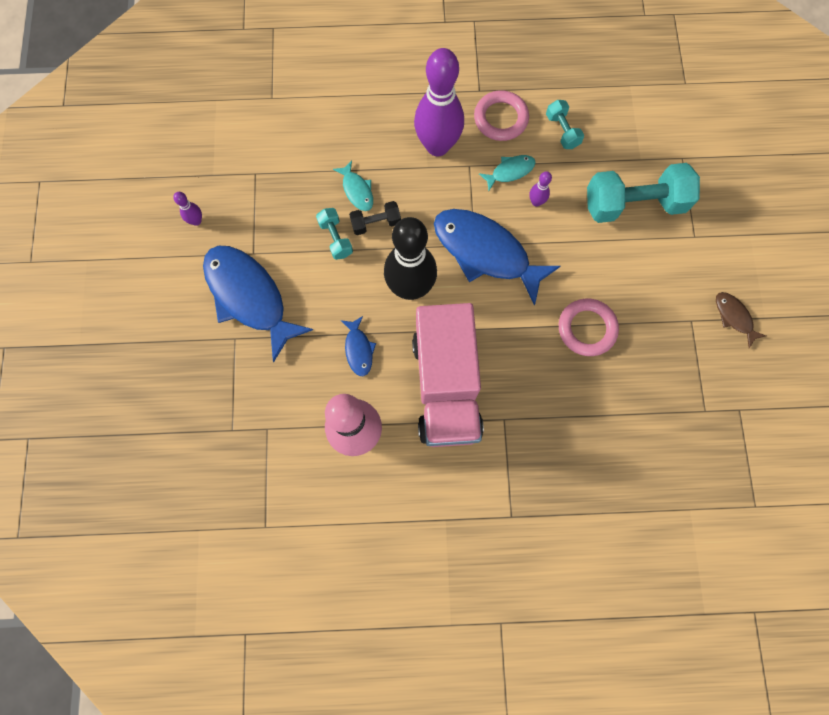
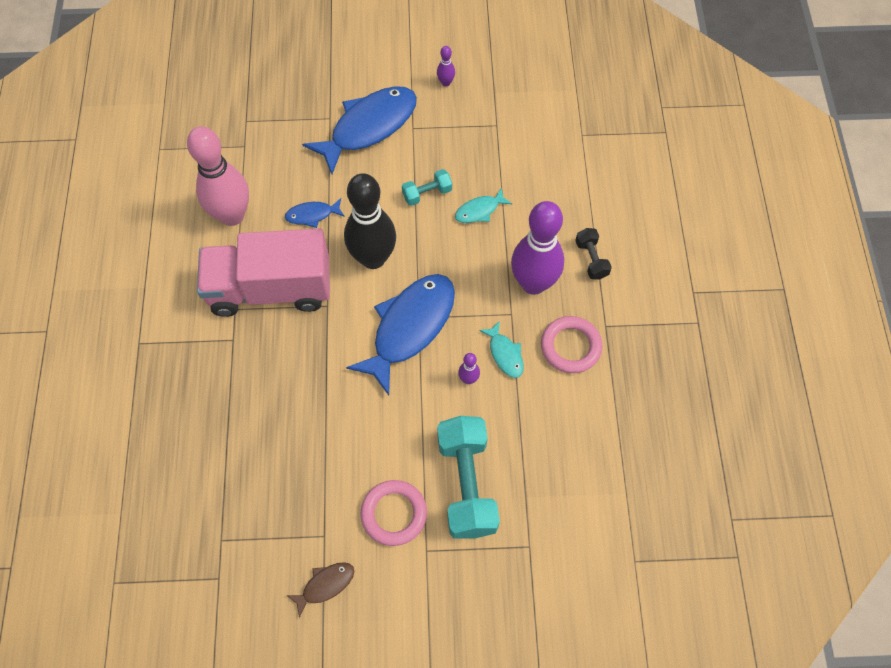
camera: 90 degrees right, 10 degrees down
(376, 223) = (443, 227): black dumbbell -> black dumbbell (591, 259)
(562, 131) = (558, 411): turquoise dumbbell -> none
(587, 328) = (321, 423): pink ring -> pink ring (394, 514)

